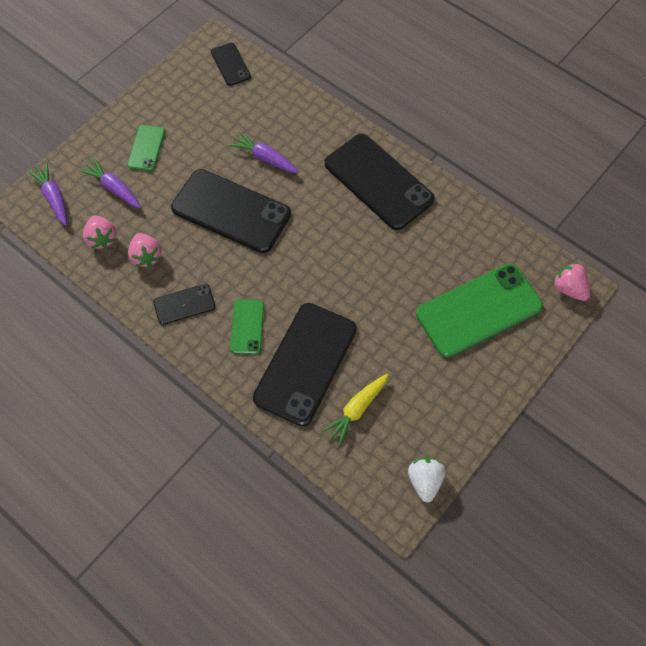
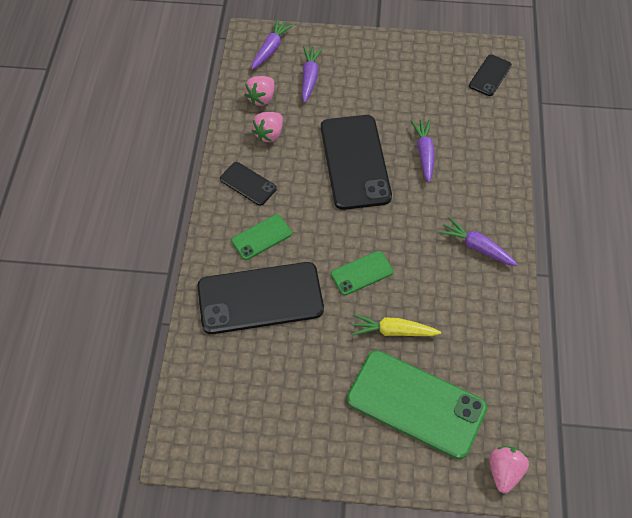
camera: 55 degrees right, 5 degrees down
(146, 148) = (362, 73): green phone -> green phone (362, 273)
(356, 410) = (246, 362): yellow carrot -> yellow carrot (393, 331)
(378, 181) = (476, 247): black phone -> purple carrot
(424, 481) = (218, 455): white strawberry -> none

